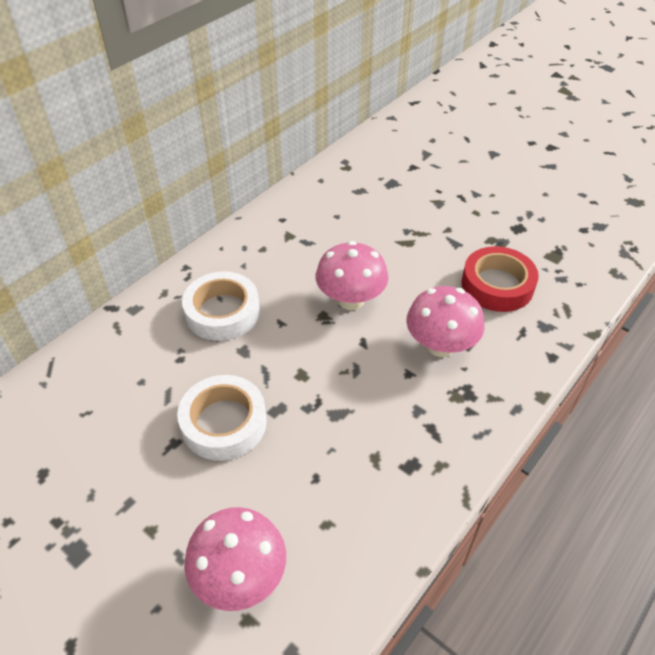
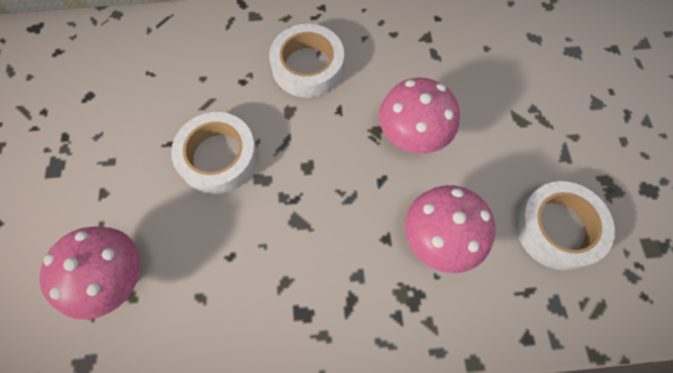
camera: 45 degrees right, 20 degrees up
(497, 285) = (557, 228): red tape -> white tape

